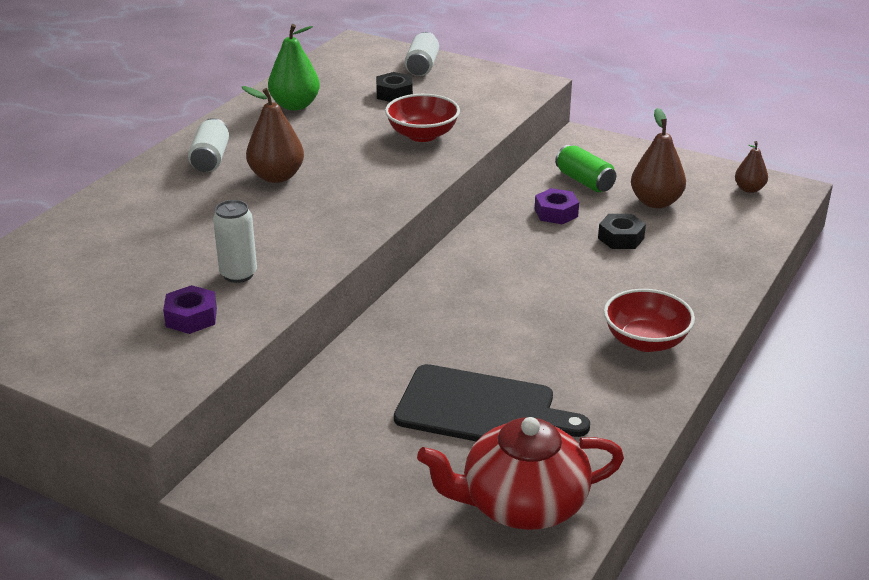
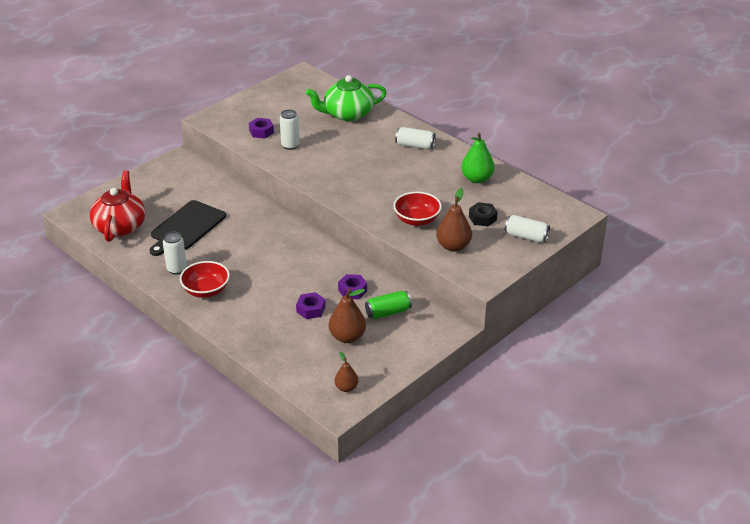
camera: 105 degrees right, 5 degrees up
(107, 233) = (347, 114): none -> green teapot
(276, 177) = (384, 164): brown pear -> brown pear (453, 246)
(611, 388) = (177, 269): none -> white can
(621, 238) = (311, 309): black nut -> purple nut

